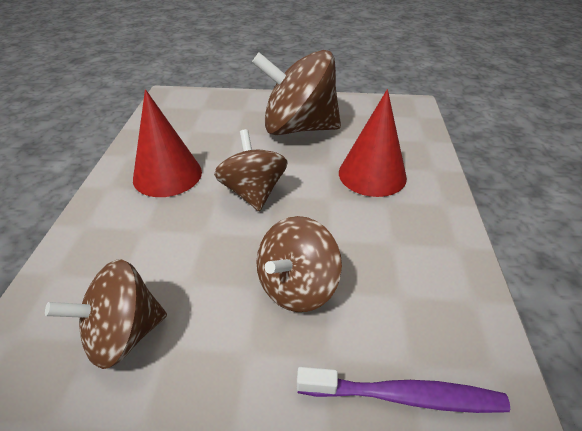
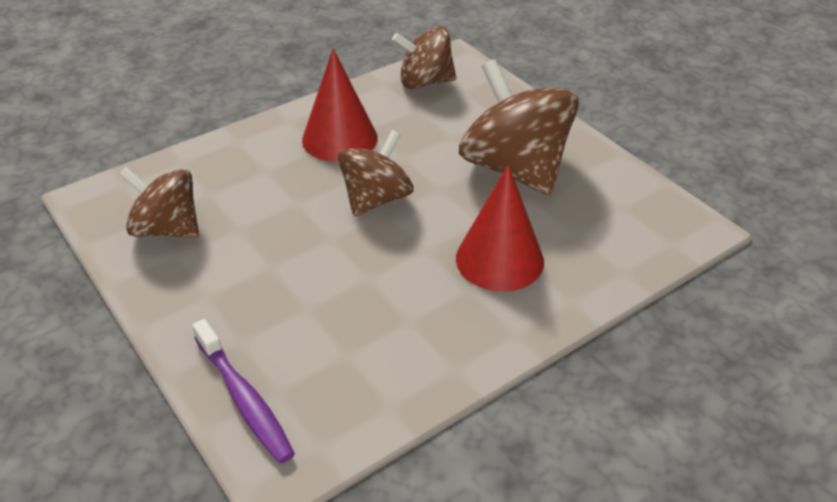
camera: 50 degrees right, 0 degrees up
(297, 286) = (293, 287): brown spinning top -> brown spinning top (425, 82)

